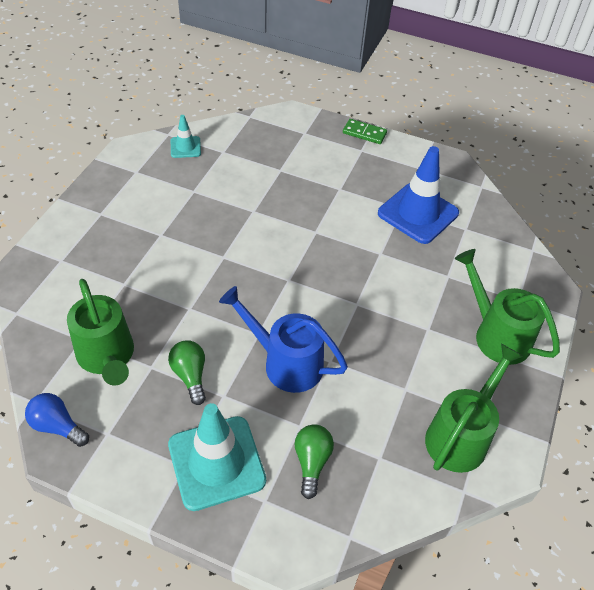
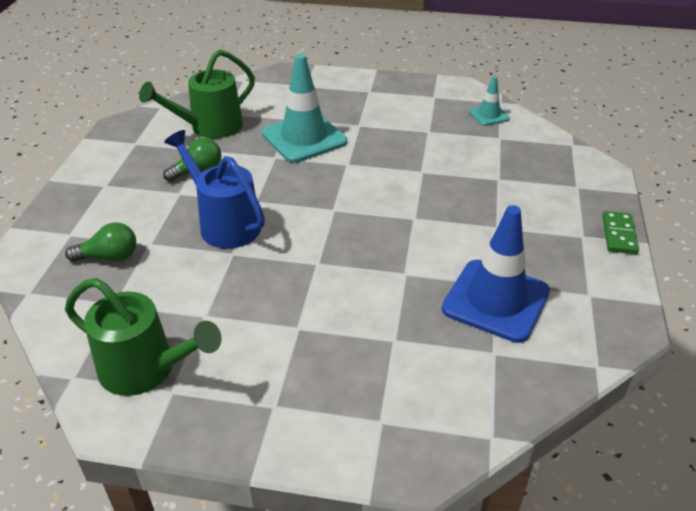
camera: 80 degrees right, 10 degrees down
(57, 426) = (140, 121): blue light bulb -> none
(216, 462) = (108, 201): turquoise traffic cone -> turquoise traffic cone (304, 138)
(285, 362) = (224, 223): blue watering can -> blue watering can turned 60 degrees counterclockwise
(495, 334) = (309, 397): green watering can -> none

